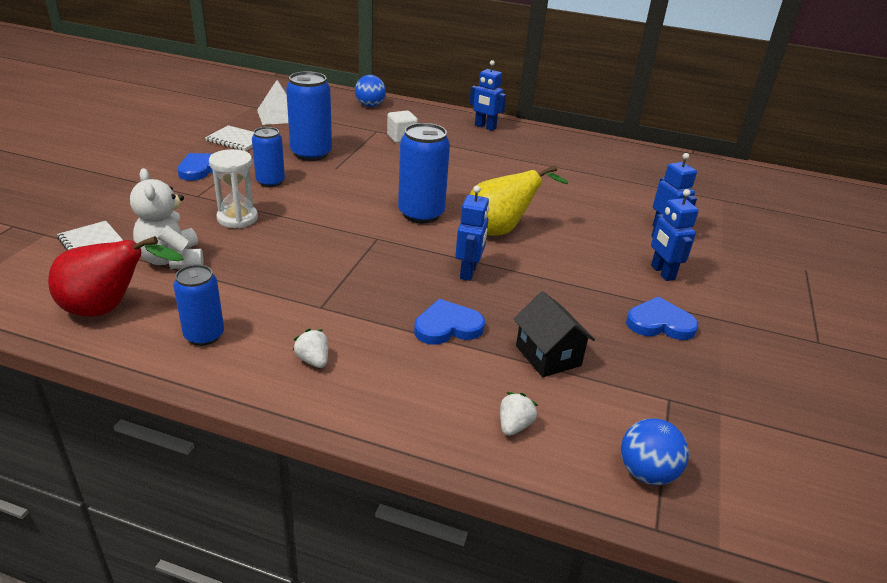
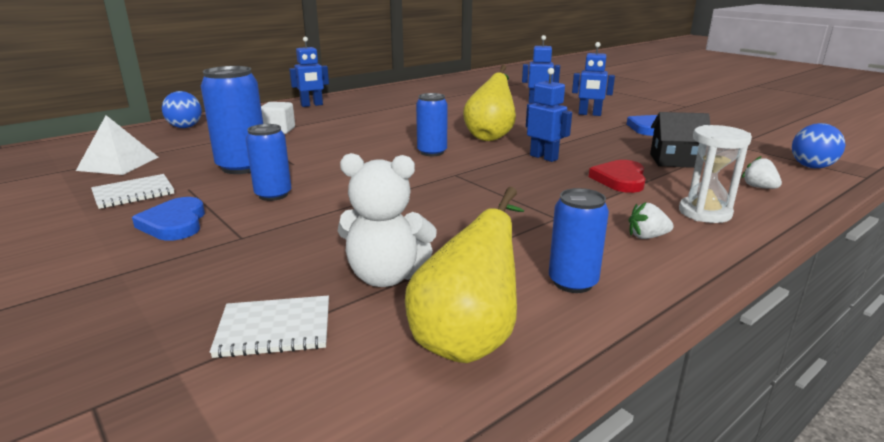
camera: 55 degrees left, 10 degrees down
(109, 309) = (469, 338): red pear -> yellow pear
(237, 218) = (333, 224): white hourglass -> white hourglass (704, 213)
(421, 214) = (432, 152): blue can -> blue can, size x0.64
(447, 326) = (620, 179): blue heart -> red heart

